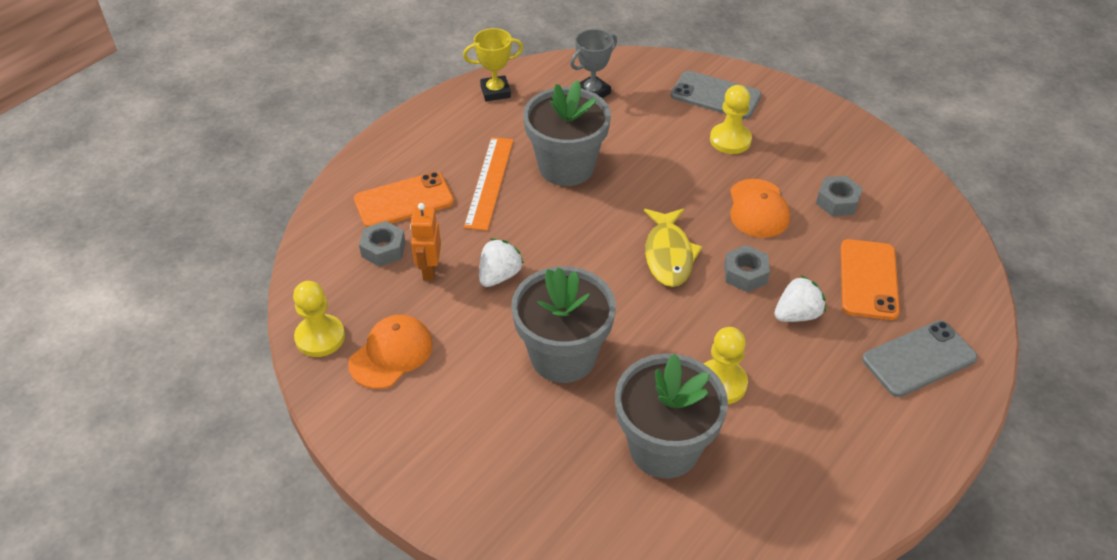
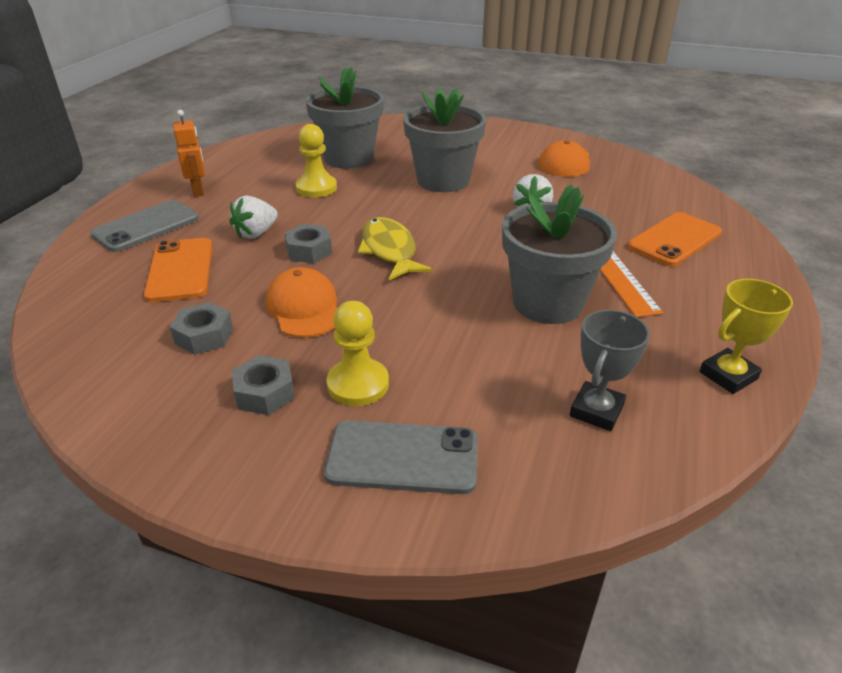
camera: 160 degrees right, 10 degrees down
(320, 337) = (622, 160): yellow pawn -> none
(383, 249) = (644, 206): grey nut -> grey nut (265, 393)
(429, 270) = (591, 202): orange robot -> orange robot (198, 191)

